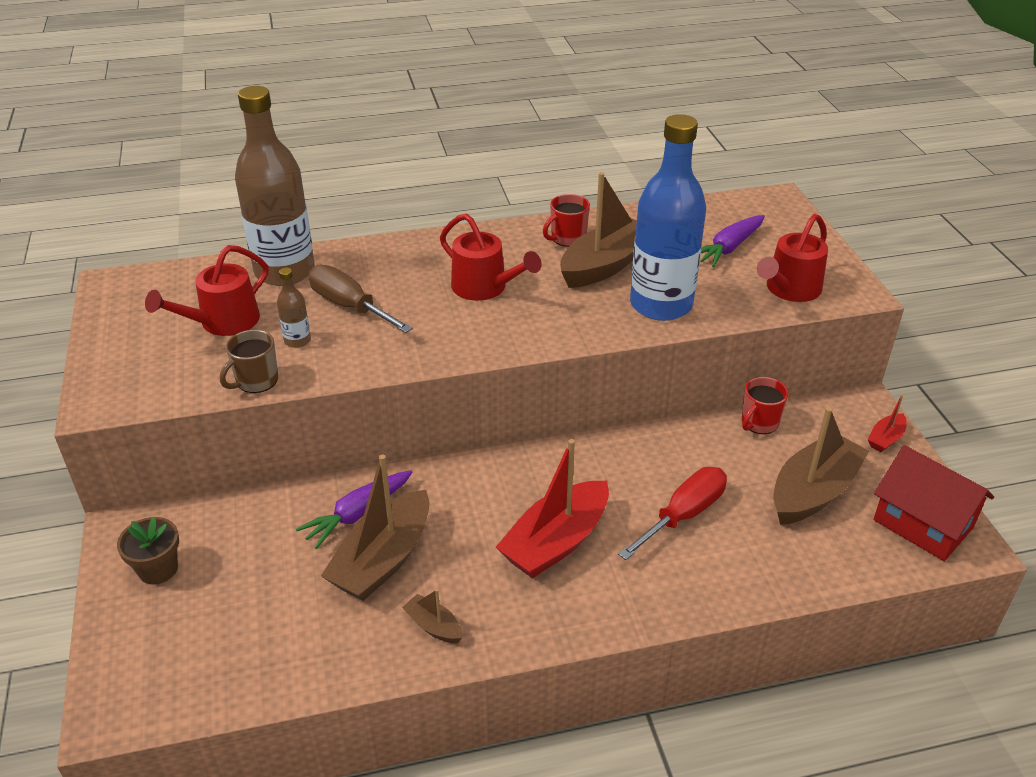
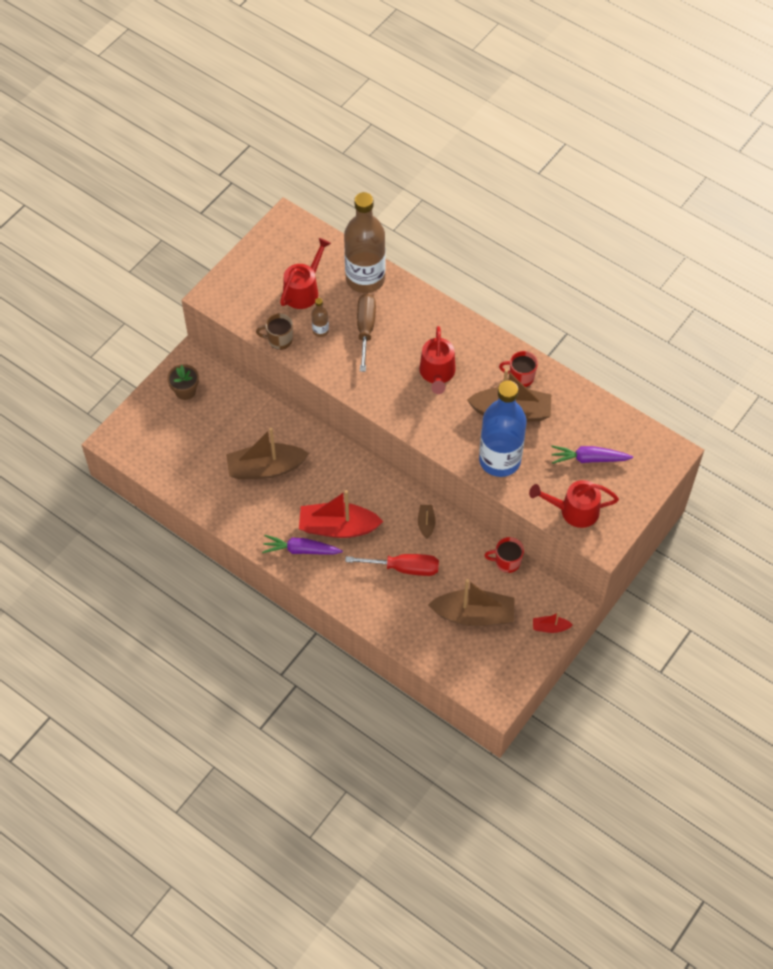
camera: 50 degrees right, 20 degrees up
(222, 322) = (304, 290): red watering can -> red watering can turned 120 degrees clockwise
(357, 514) = (281, 437): purple carrot -> purple carrot (301, 550)
(433, 626) = (249, 515): brown boat -> brown boat (426, 523)
(923, 524) = (495, 674): red house -> none

